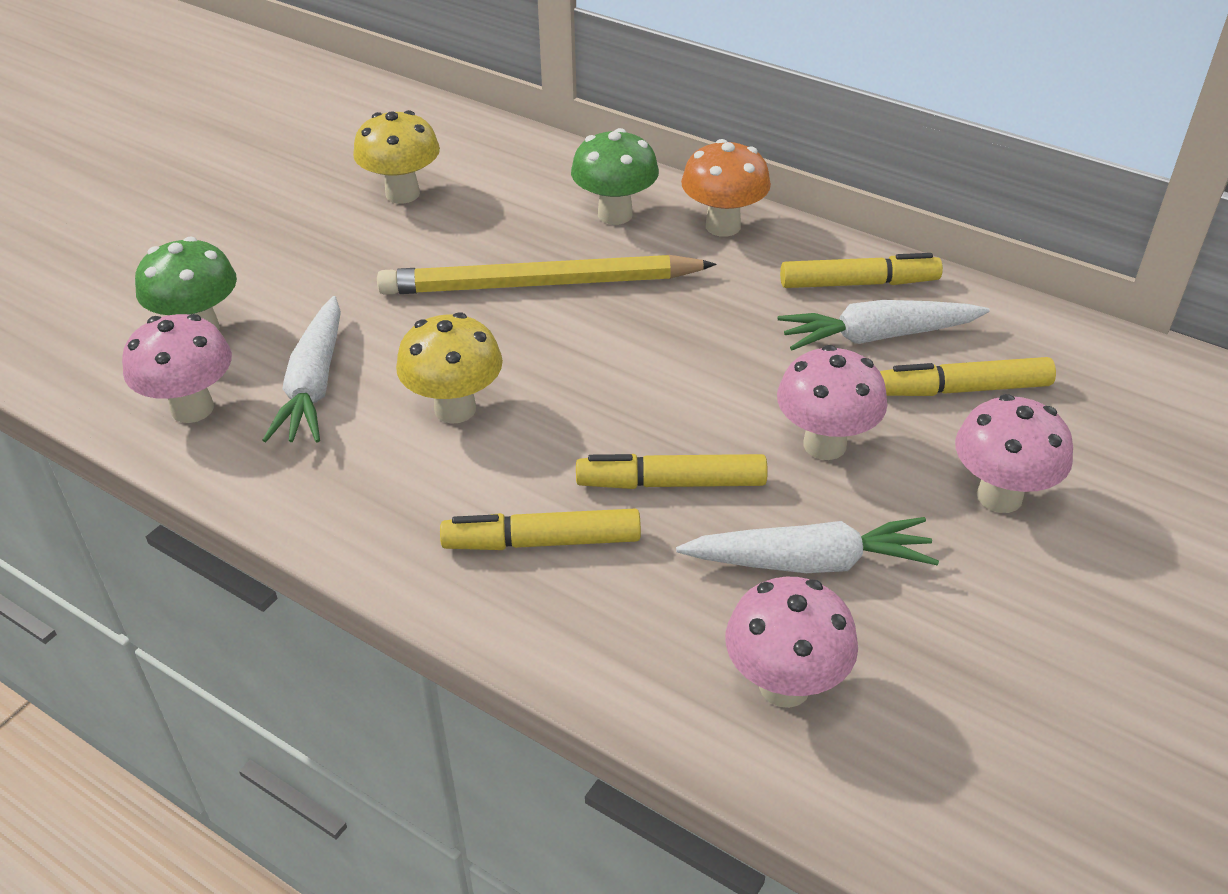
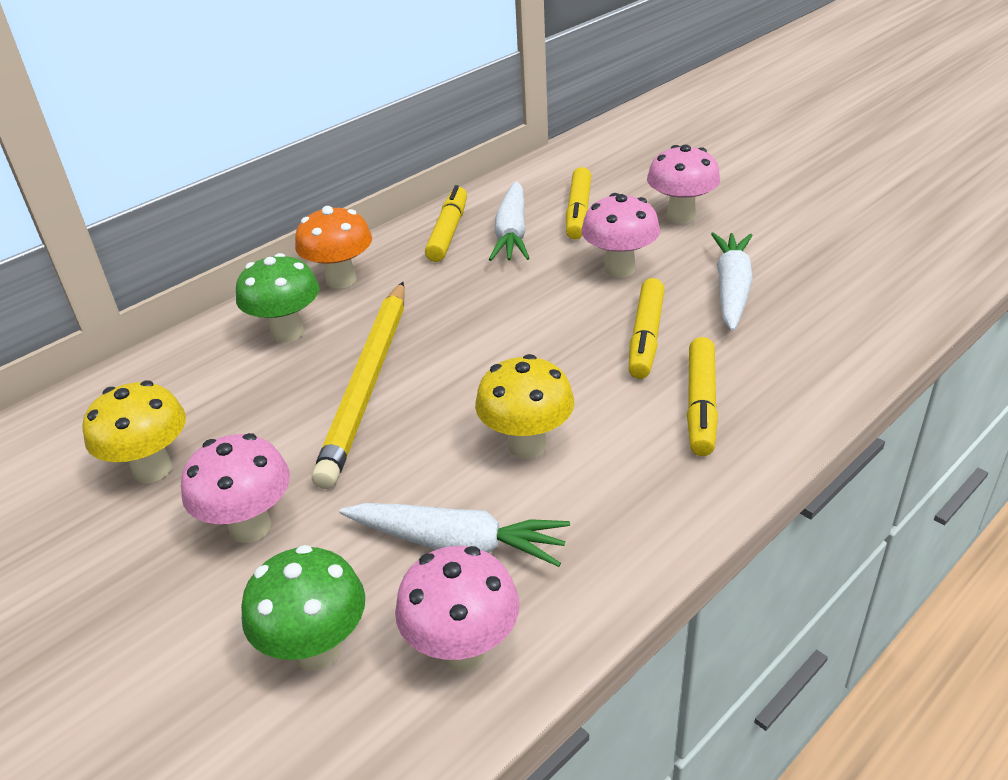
camera: 75 degrees left, 5 degrees down
(784, 685) = (839, 312): pink mushroom -> pink mushroom (250, 527)

